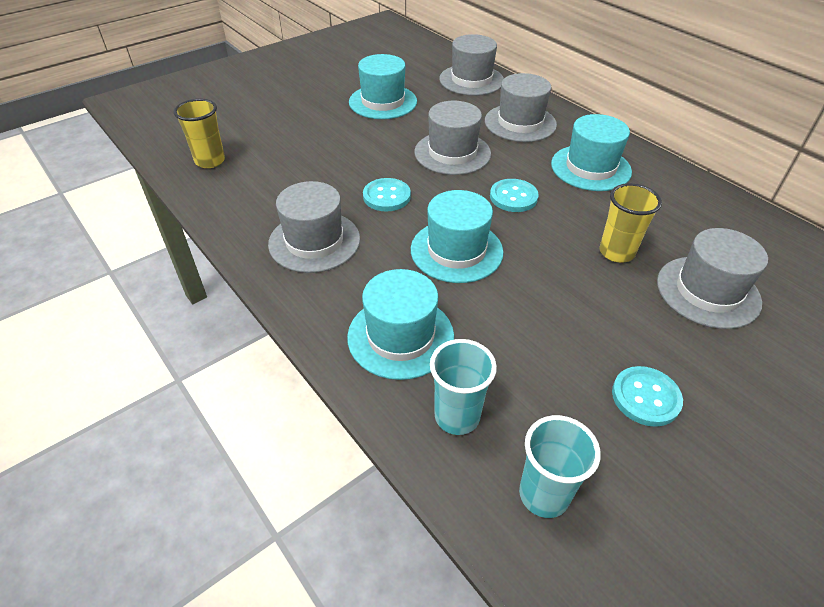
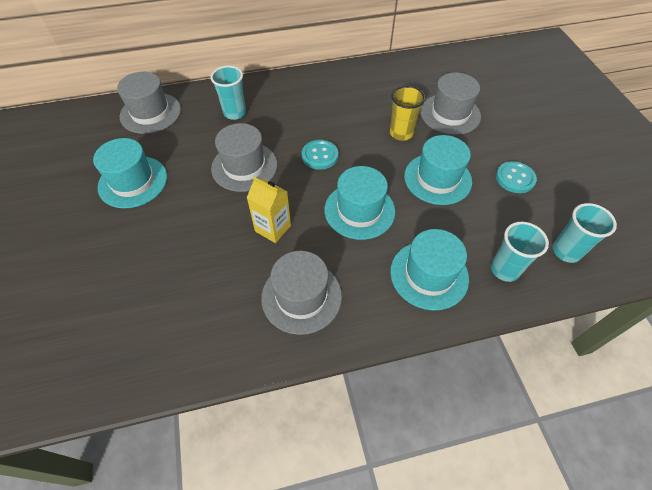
camera: 65 degrees left, 10 degrees up
(210, 161) = (122, 353): yellow cup -> none
(386, 196) = (273, 228): turquoise button -> yellow carton
(520, 123) = (235, 113): grey hat -> turquoise cup
(590, 168) = (313, 104): turquoise hat -> turquoise hat (437, 179)

